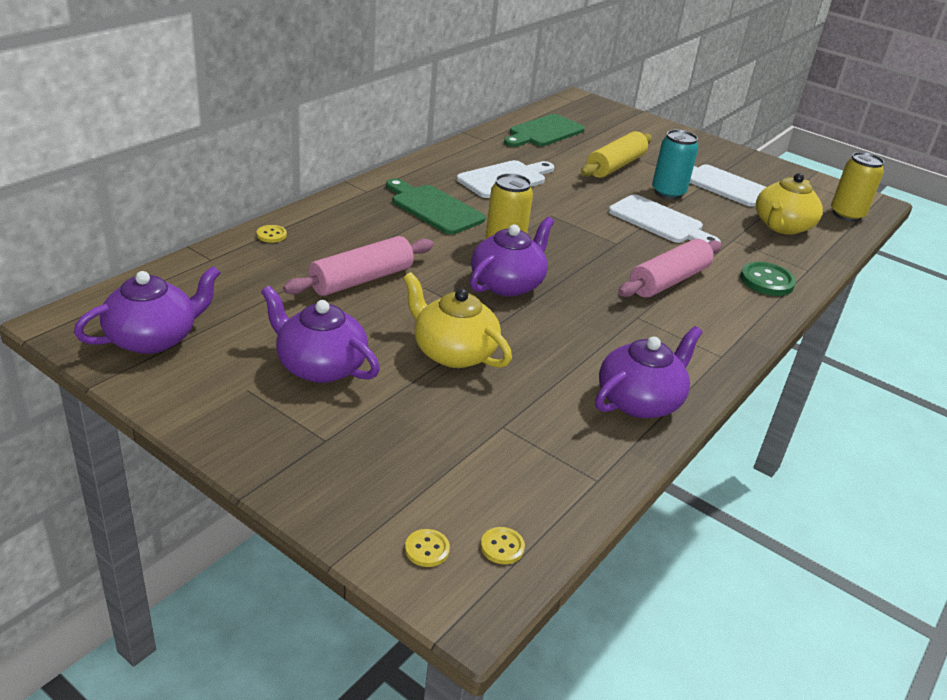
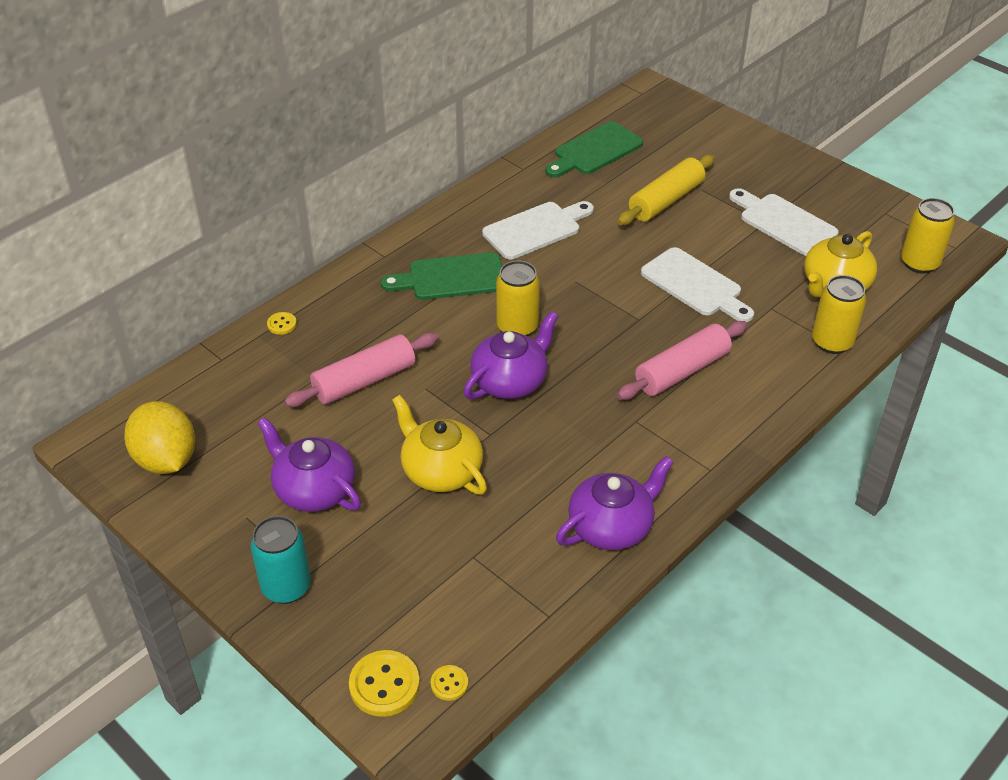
camera: 10 degrees right, 10 degrees up
(153, 338) = (166, 459): purple teapot -> yellow lemon
(427, 549) = (384, 685): yellow button -> yellow button, size x1.86
(434, 208) = (451, 278): green cutting board -> green cutting board turned 60 degrees counterclockwise
(668, 193) = (716, 240): turquoise can -> turquoise can (286, 587)
(766, 281) = (791, 367): green button -> none
(795, 264) = (832, 342): none -> yellow can

